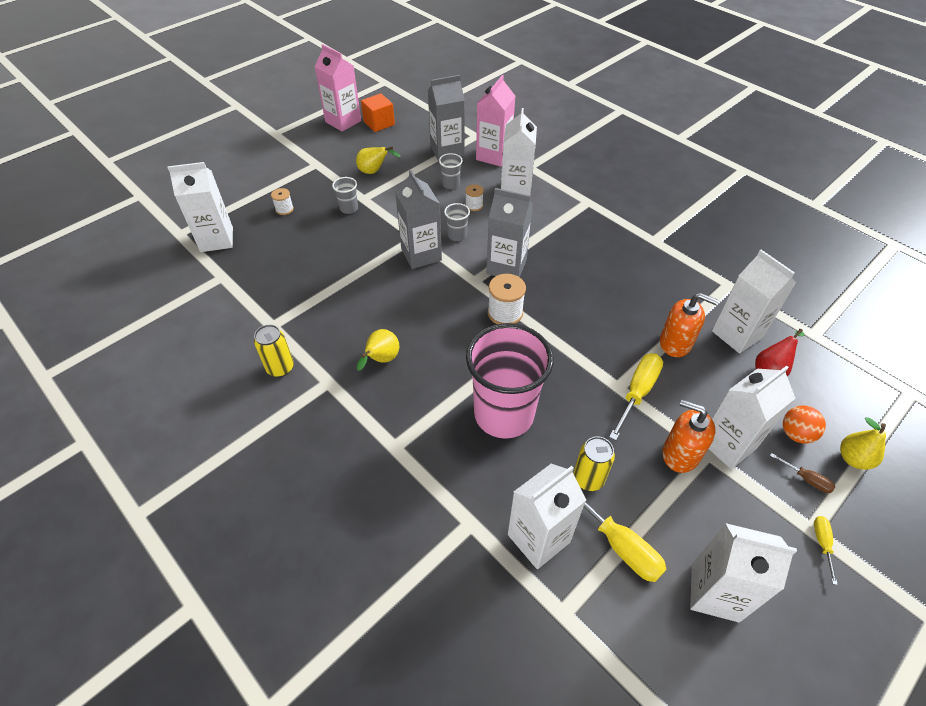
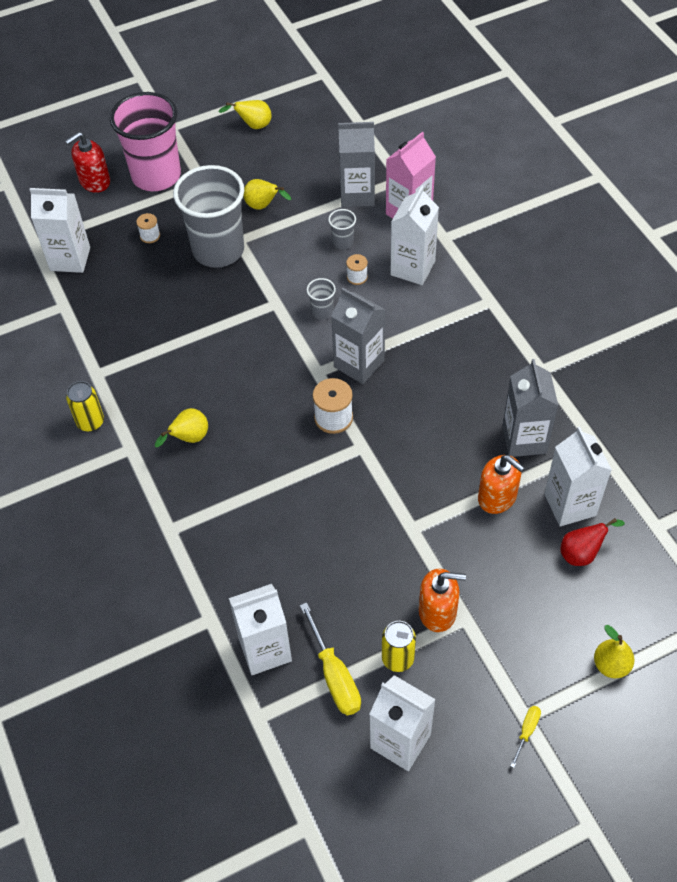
camera: 20 degrees right, 5 degrees up
(221, 180) = (94, 181): none -> red soap dispenser
(343, 121) = (253, 126): pink carton -> yellow pear
(349, 208) = (218, 250): grey cup -> grey cup, size x2.46
(379, 123) = (293, 137): orange cube -> none
(421, 254) = (274, 327): grey carton -> grey carton (524, 439)
(504, 414) = (284, 526): pink cup -> pink cup (156, 176)
(588, 479) = (336, 610): yellow can -> yellow can (398, 658)
(638, 392) = (428, 539): yellow screwdriver -> none
(680, 454) = (437, 611): orange soap dispenser -> orange soap dispenser turned 135 degrees clockwise
(727, 444) = (491, 615): white carton -> none
(795, 434) = (567, 625): orange ball -> none
(807, 479) = (550, 671): brown screwdriver -> none

